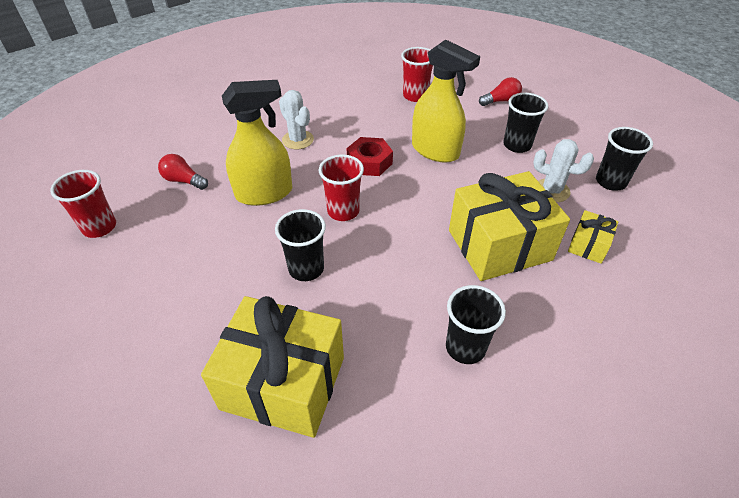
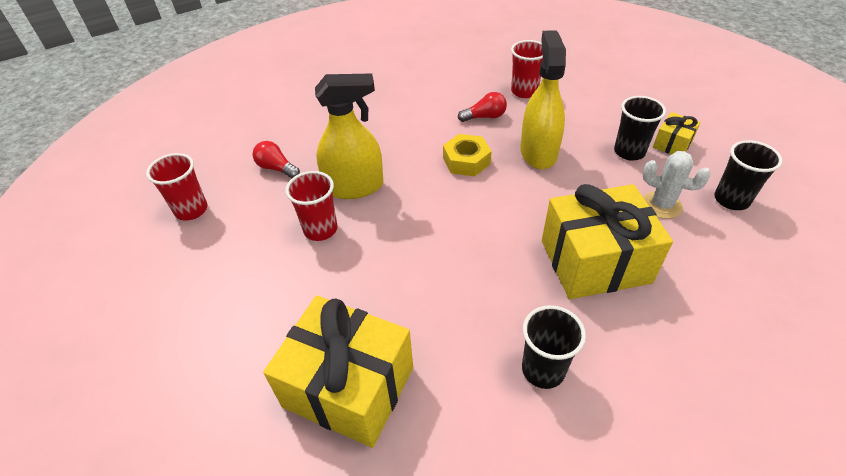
camera: 10 degrees right, 0 degrees up
(298, 140) = (395, 132): white cactus -> none
(306, 269) = (387, 269): black cup -> none
(343, 211) = (432, 211): red cup -> red cup (320, 229)
(369, 162) = (466, 161): red nut -> yellow nut
(435, 150) = (538, 152): yellow spray bottle -> yellow spray bottle turned 135 degrees counterclockwise
(501, 101) = (617, 102): red light bulb -> red light bulb (484, 117)
(588, 245) = (695, 270): yellow gift -> yellow gift (672, 144)

